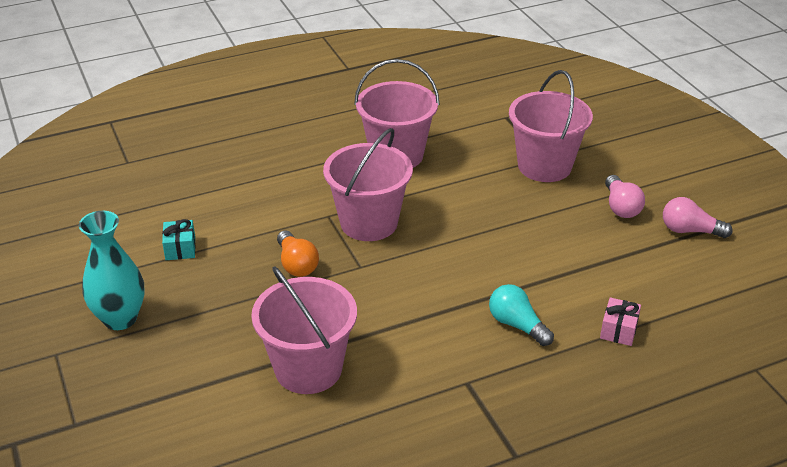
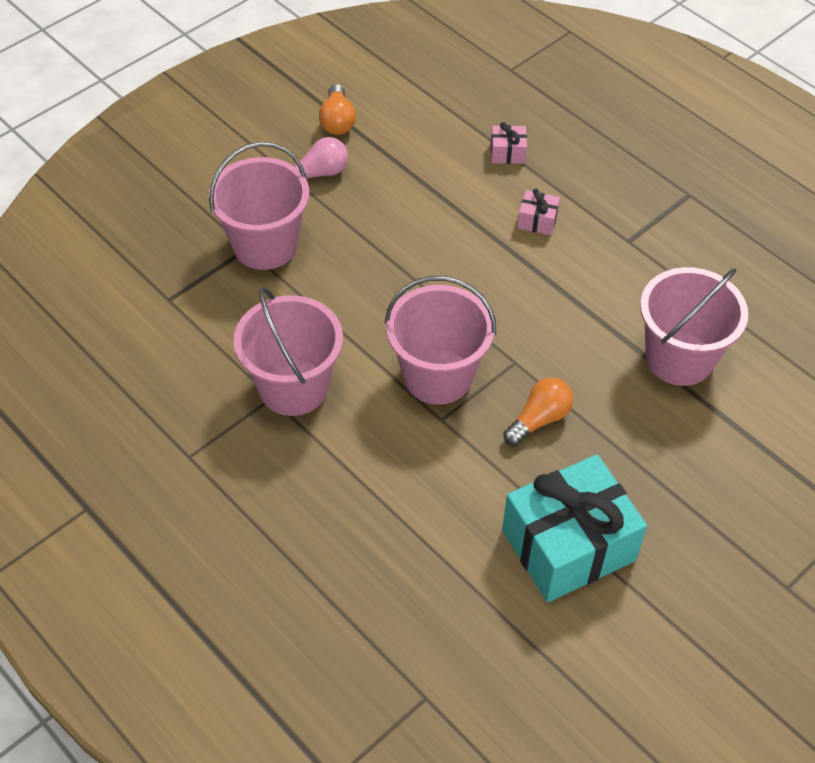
camera: 110 degrees left, 15 degrees up
(120, 318) = (706, 551): turquoise vase -> none
(180, 248) = (568, 545): turquoise gift -> turquoise gift, size x2.47
(517, 325) = (537, 221): turquoise light bulb -> pink gift
(689, 231) = (337, 121): pink light bulb -> orange light bulb

